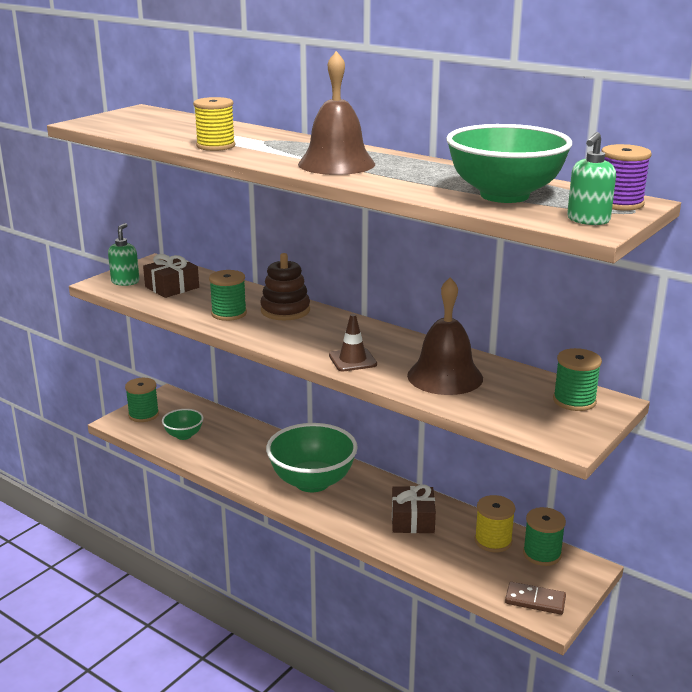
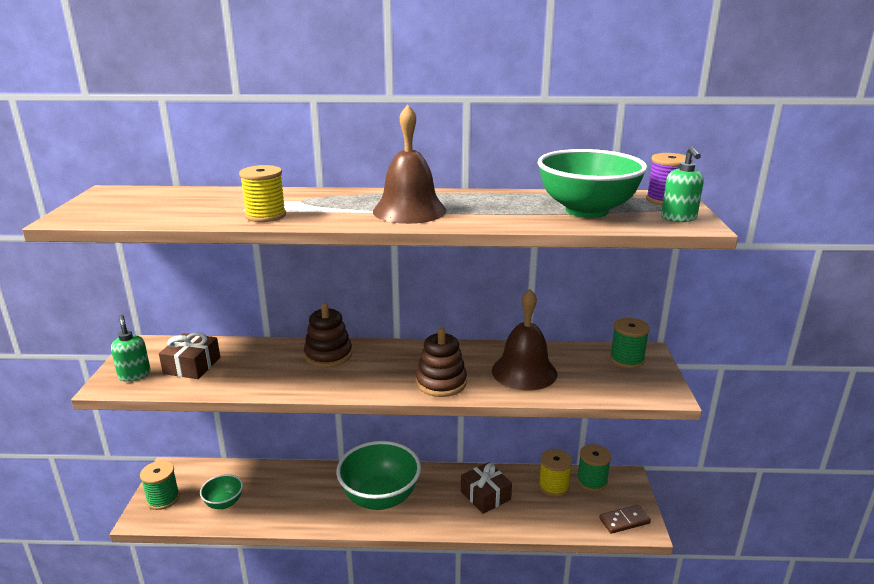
camera: 35 degrees left, 0 degrees up
(229, 313) = (281, 375): green spool -> none
(352, 360) = (441, 383): brown traffic cone -> brown stacking toy

